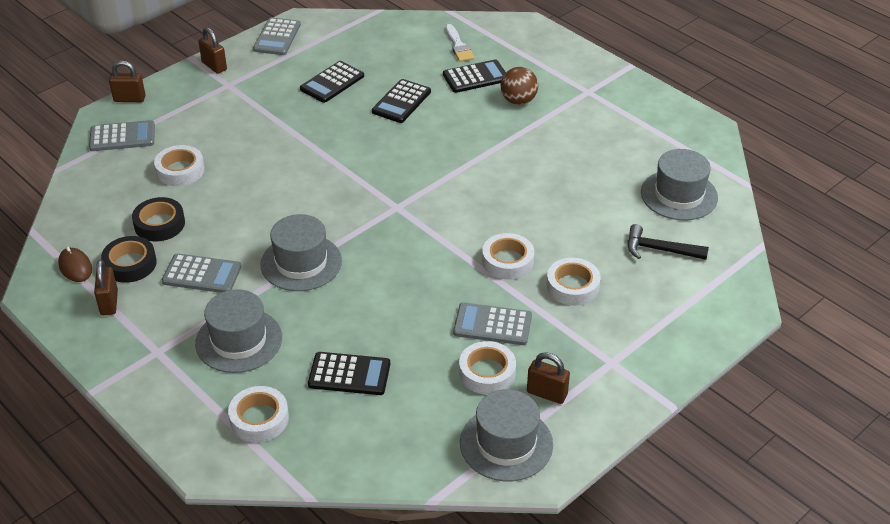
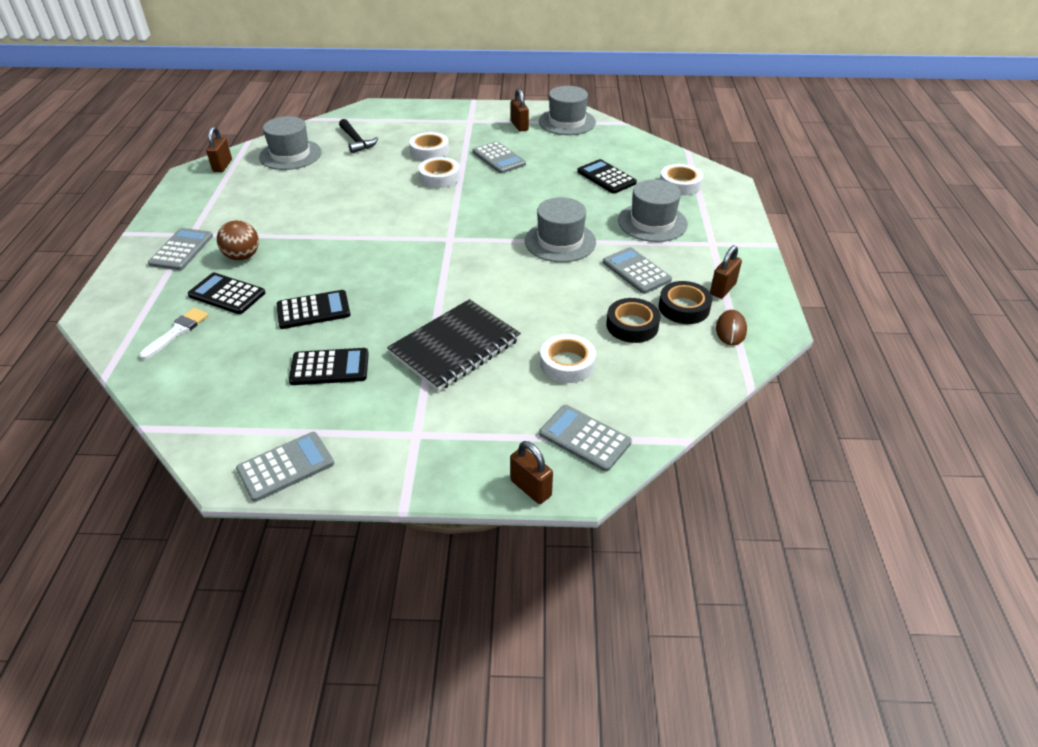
camera: 135 degrees left, 0 degrees up
(214, 66) = (397, 472): brown padlock -> brown padlock (222, 166)
(271, 136) = (455, 347): none -> black notebook
(487, 372) = (534, 145): white tape -> none
(568, 80) = (181, 250): none -> grey calculator

